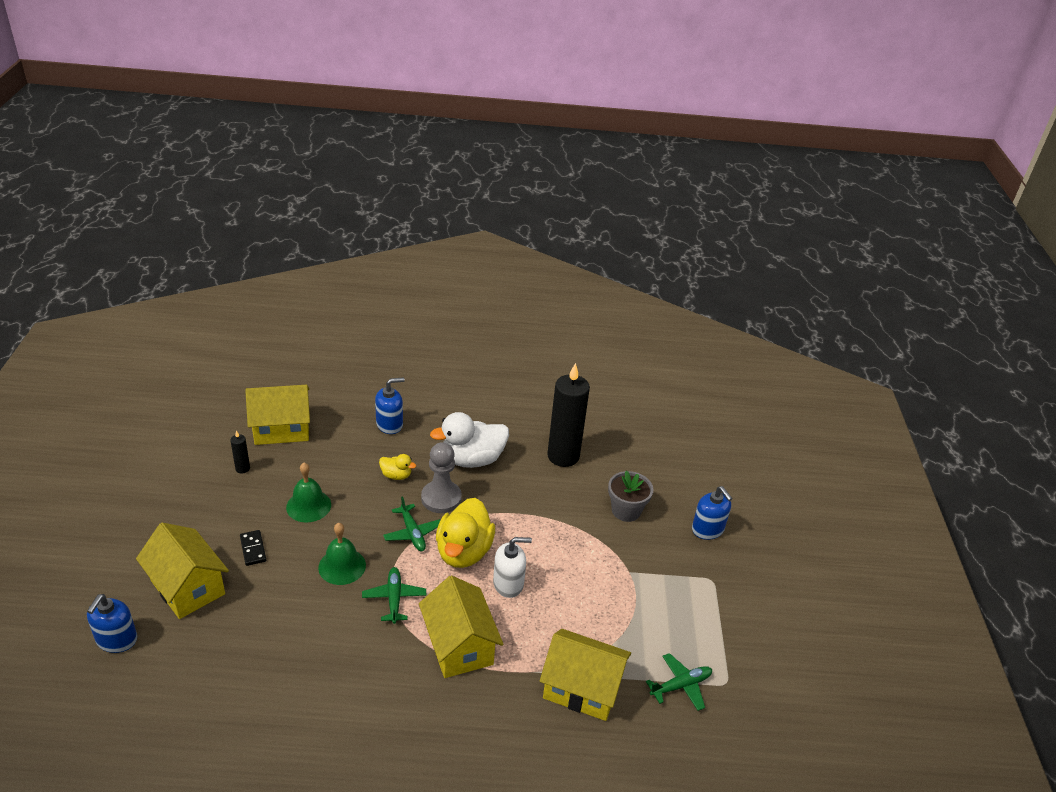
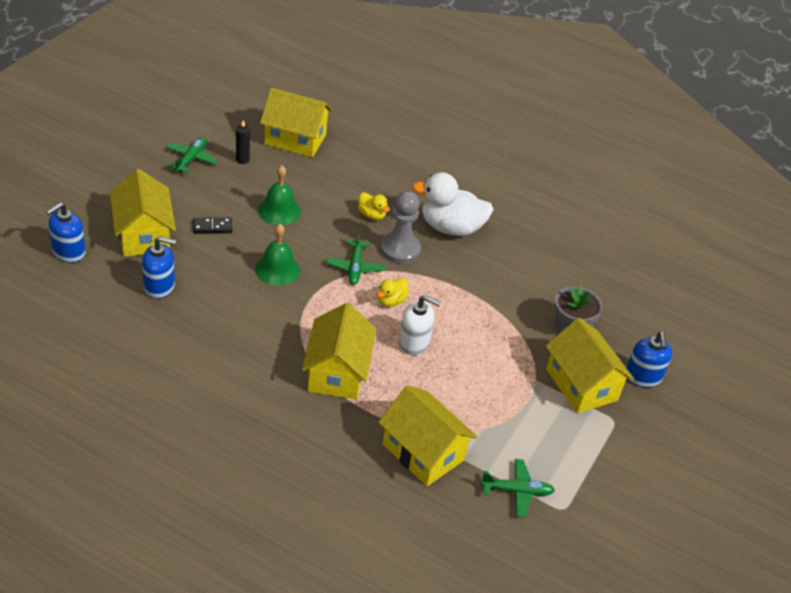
camera: 25 degrees right, 5 degrees up
(253, 549) = (212, 227): black domino -> black domino turned 75 degrees clockwise
(389, 424) = (394, 170): blue soap dispenser -> blue soap dispenser (159, 286)
(394, 598) = (305, 312): green plane -> green plane (191, 159)
(463, 552) = (391, 301): yellow duck -> yellow duck, size x0.48
(563, 456) = (541, 258): black candle -> none
(667, 559) = (581, 385): none -> yellow house

